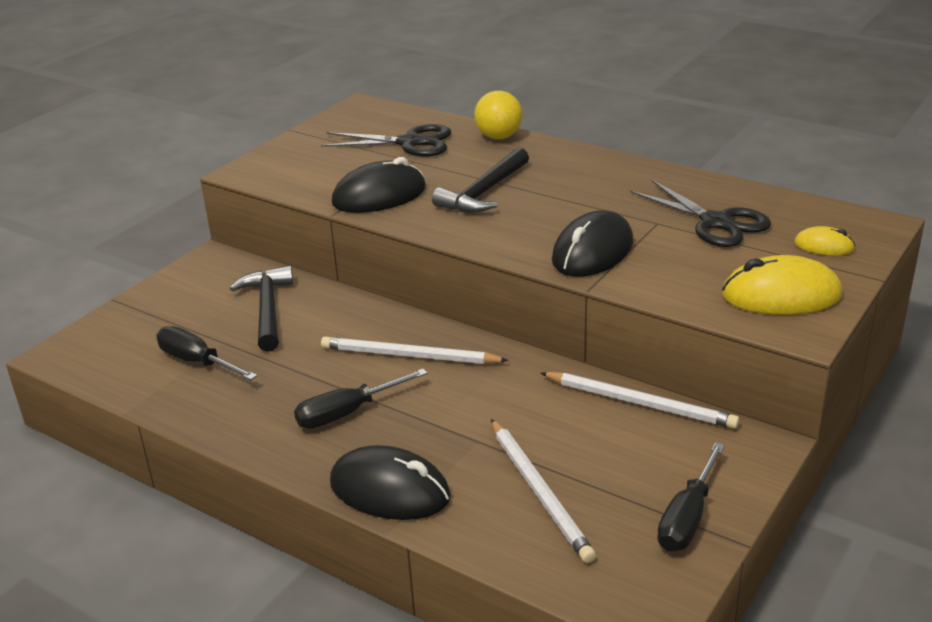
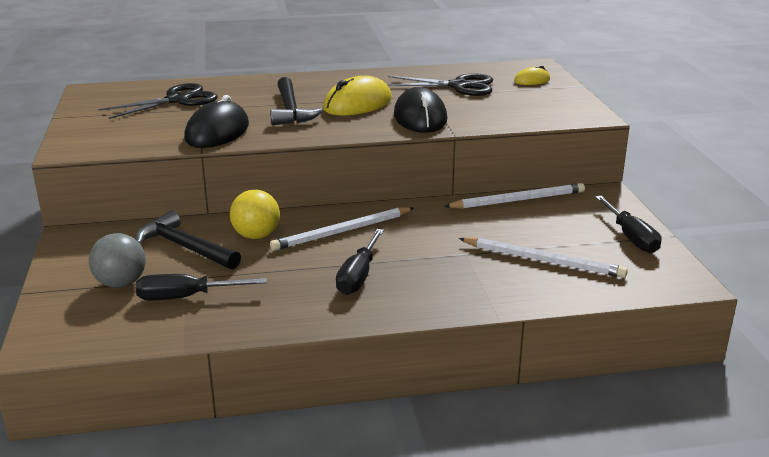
camera: 45 degrees left, 5 degrees down
(177, 323) = (121, 283): none -> grey ball
(390, 490) = (462, 300): black mouse -> none
(499, 137) = (239, 82): yellow ball -> yellow ball (256, 236)
(781, 295) = (554, 105): yellow mouse -> yellow mouse (357, 104)

